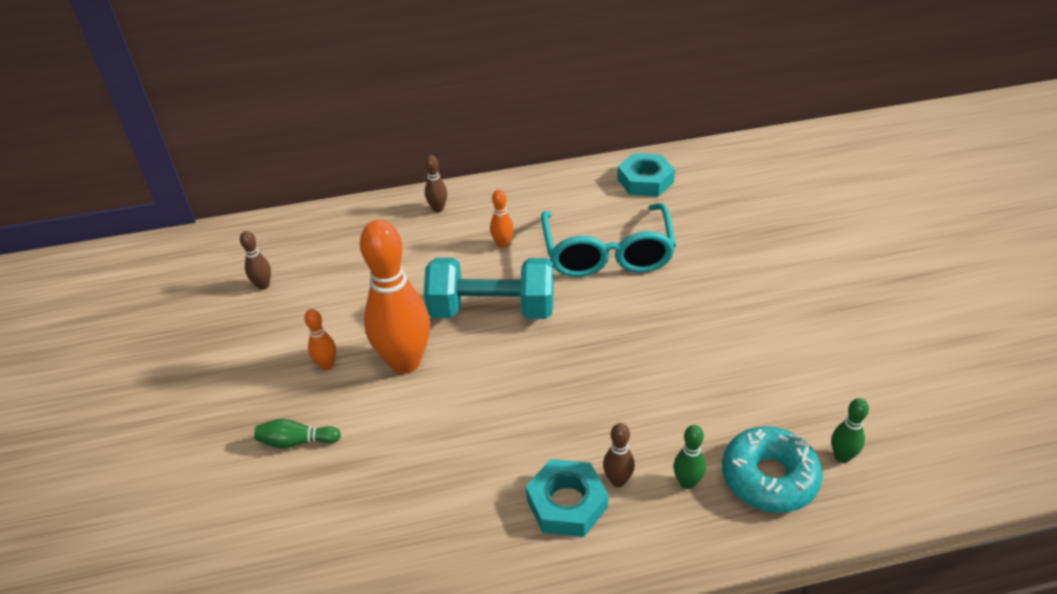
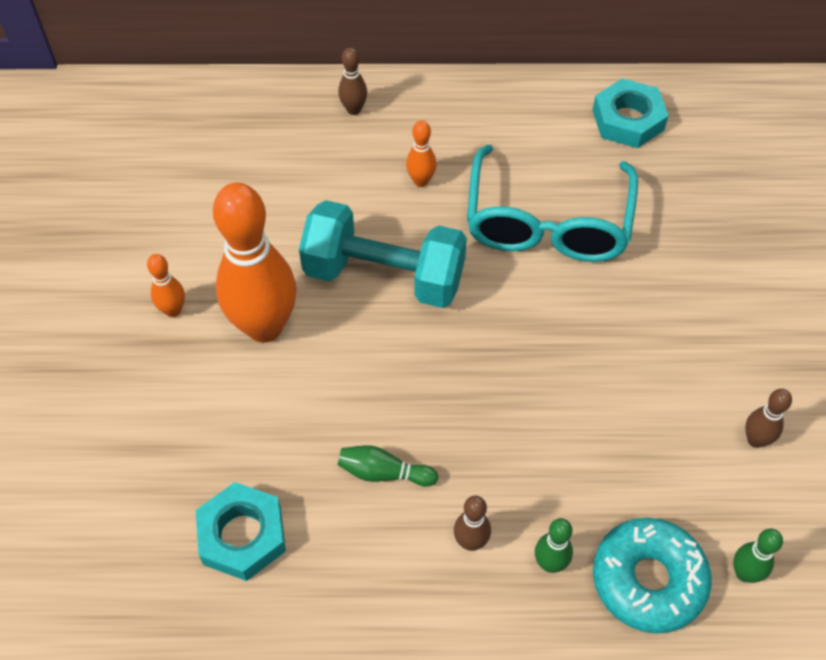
camera: 10 degrees right, 15 degrees up
(263, 285) = (120, 180): brown bowling pin -> brown bowling pin (755, 440)
(296, 441) = (119, 406): green bowling pin -> green bowling pin (384, 473)
(567, 503) = (404, 557): turquoise nut -> turquoise nut (242, 536)

